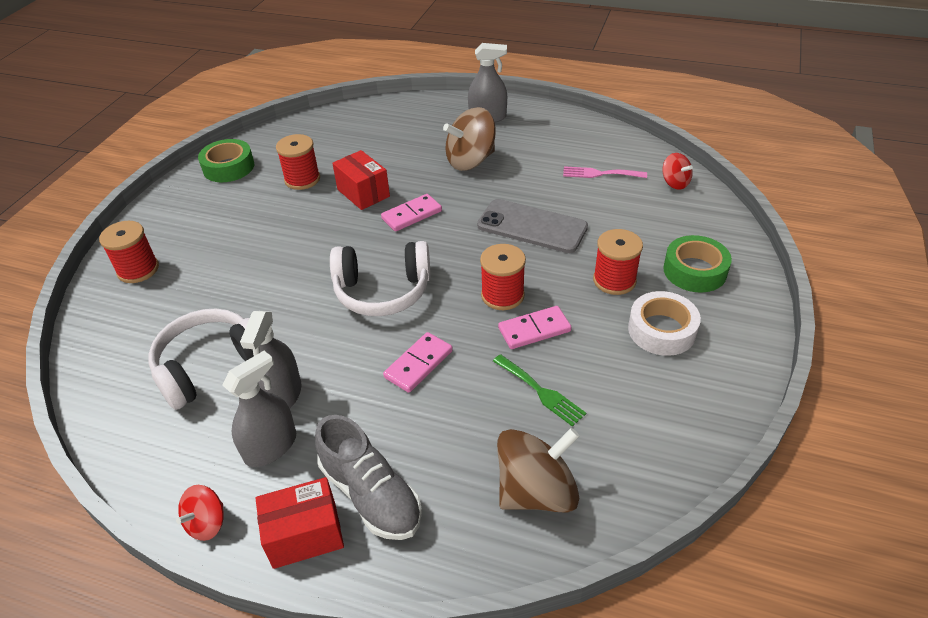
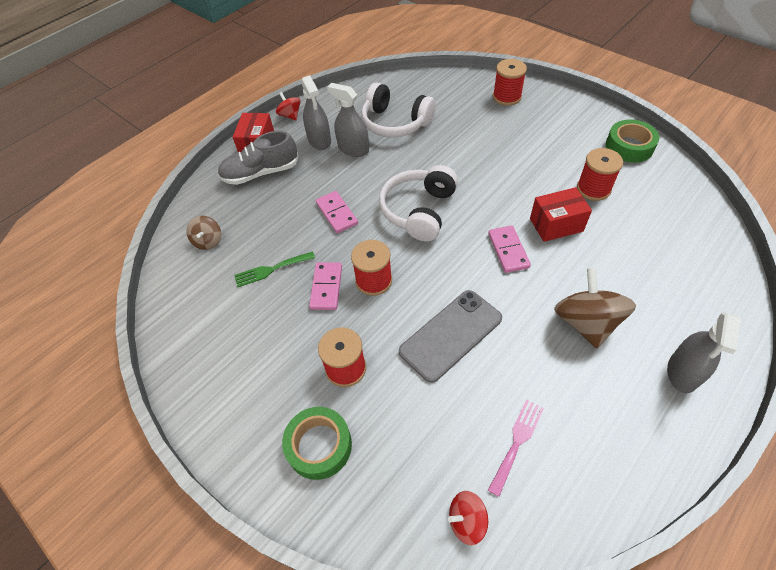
camera: 115 degrees right, 10 degrees up
(211, 366) = (395, 123): white headphones -> white headphones turned 135 degrees clockwise
(536, 491) = (208, 241): brown spinning top -> brown spinning top, size x0.54
(661, 330) = (272, 374): white tape -> none

